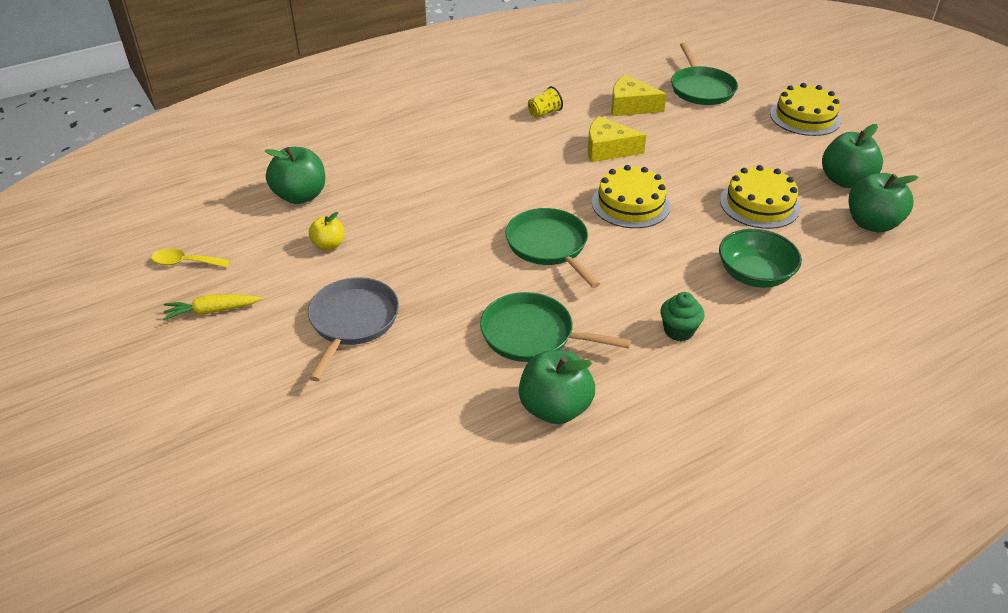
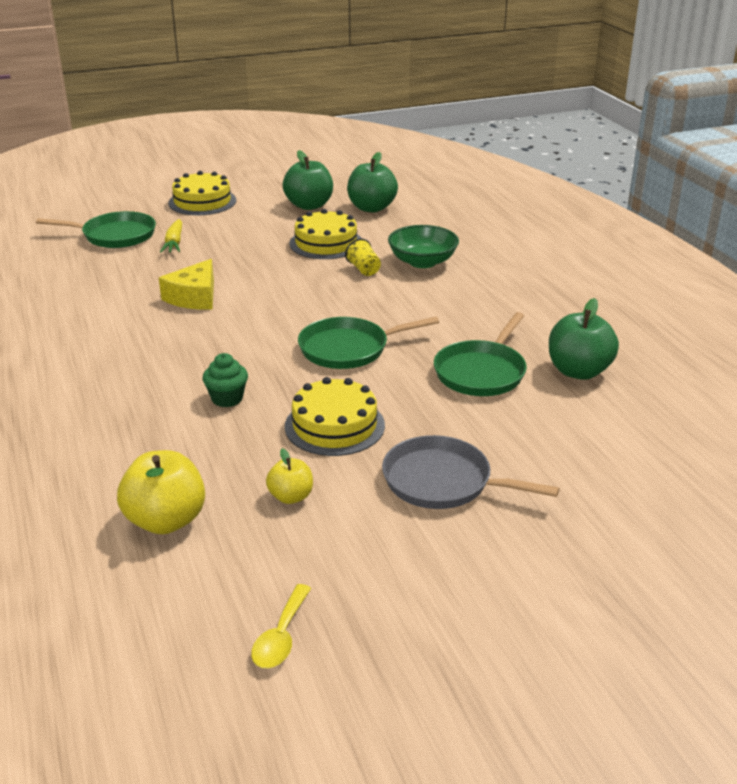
camera: 80 degrees left, 10 degrees down
(212, 311) = (399, 602): yellow carrot -> yellow carrot (174, 243)
(300, 196) = (166, 520): green apple -> yellow apple
(544, 113) = (93, 324): yellow cup -> yellow cup (364, 270)
(630, 106) = (119, 274): yellow cheese -> none
(630, 204) = (297, 298): yellow cake -> yellow cake (334, 425)
(678, 331) = (487, 303): green cupcake -> green cupcake (227, 398)

